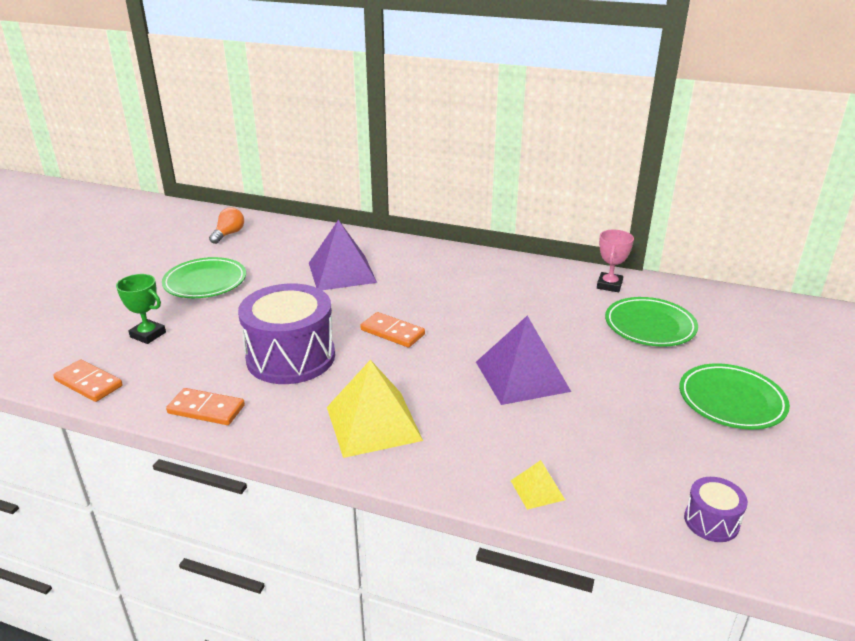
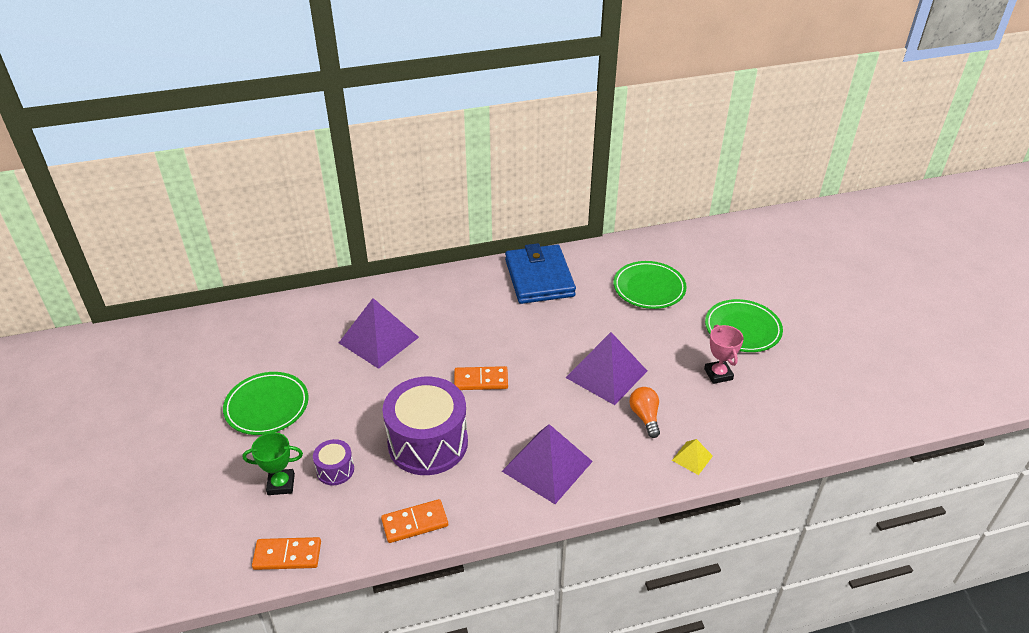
camera: 35 degrees left, 10 degrees up
(228, 234) = (224, 343): orange light bulb -> orange light bulb (645, 417)
(373, 423) = (547, 466): yellow pyramid -> purple pyramid
(538, 280) = (539, 278): none -> blue wallet
(609, 285) = (592, 261): pink trophy -> pink trophy (718, 374)
(711, 521) = (796, 425): purple drum -> purple drum (335, 470)

